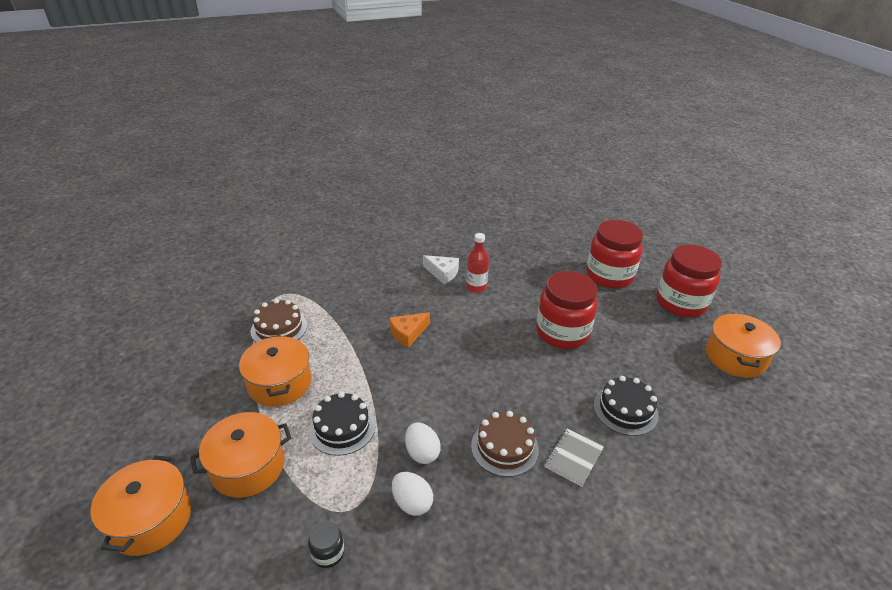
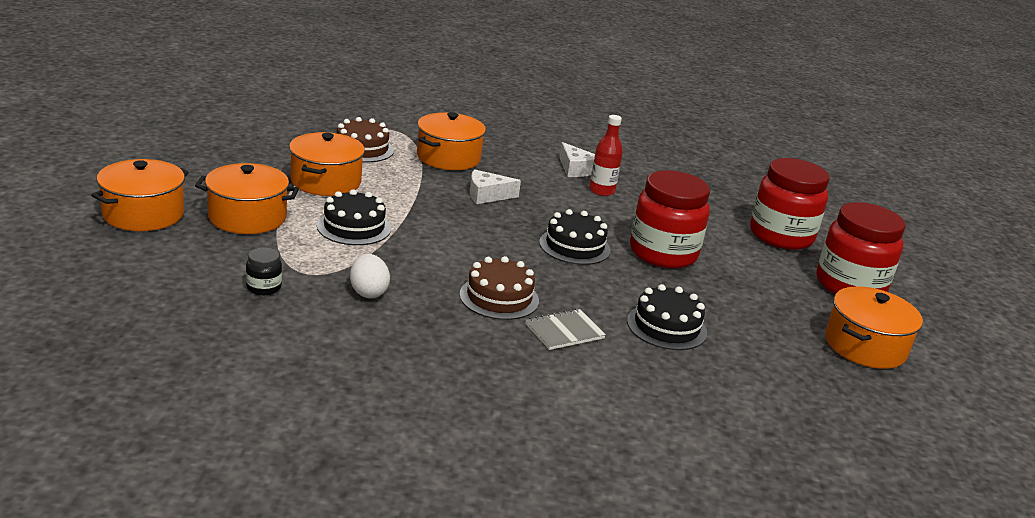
camera: 25 degrees right, 10 degrees down
(350, 305) = (448, 157): none -> orange pot
(408, 334) = (487, 195): orange cheese -> white cheese
(422, 453) = (412, 269): white egg -> none
(506, 357) = (574, 246): none -> black cake

